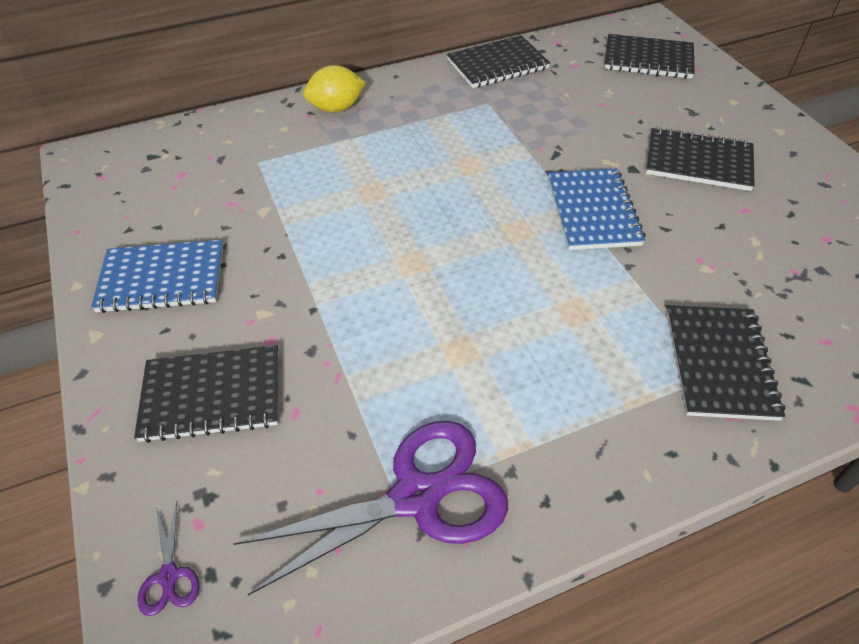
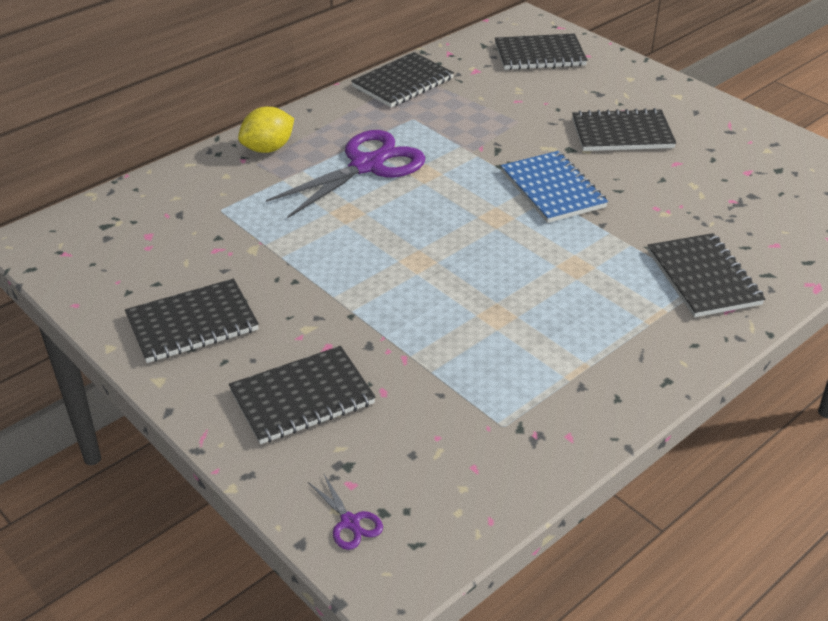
camera: 20 degrees left, 10 degrees down
(162, 279) = (192, 324): blue notebook -> black notebook
(416, 496) = (516, 421): purple scissors -> purple scissors (366, 166)

